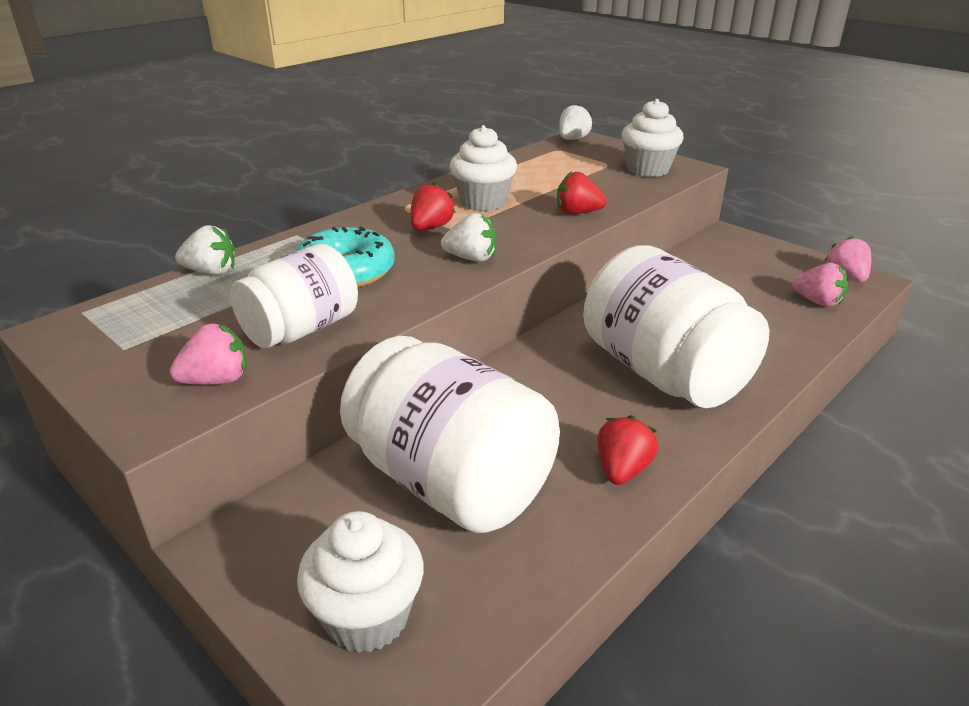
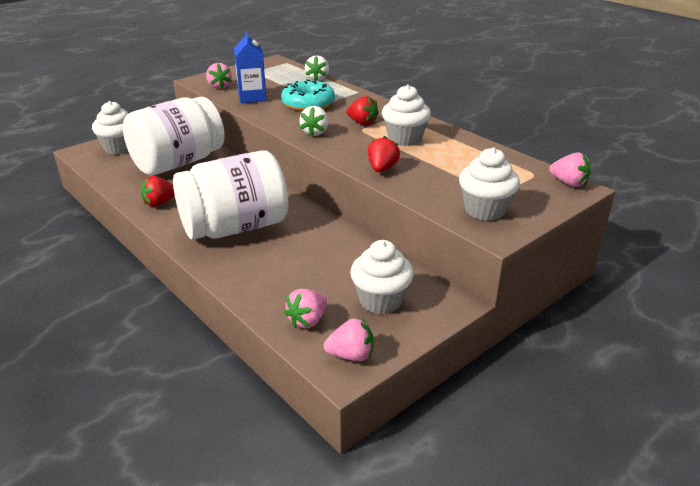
camera: 95 degrees right, 0 degrees up
(301, 329) = (252, 97): white jar -> blue carton
(572, 139) = (568, 183): white strawberry -> pink strawberry
(622, 470) = (159, 203): red strawberry -> red strawberry turned 120 degrees clockwise
(752, 266) = (381, 300): none -> white cupcake

